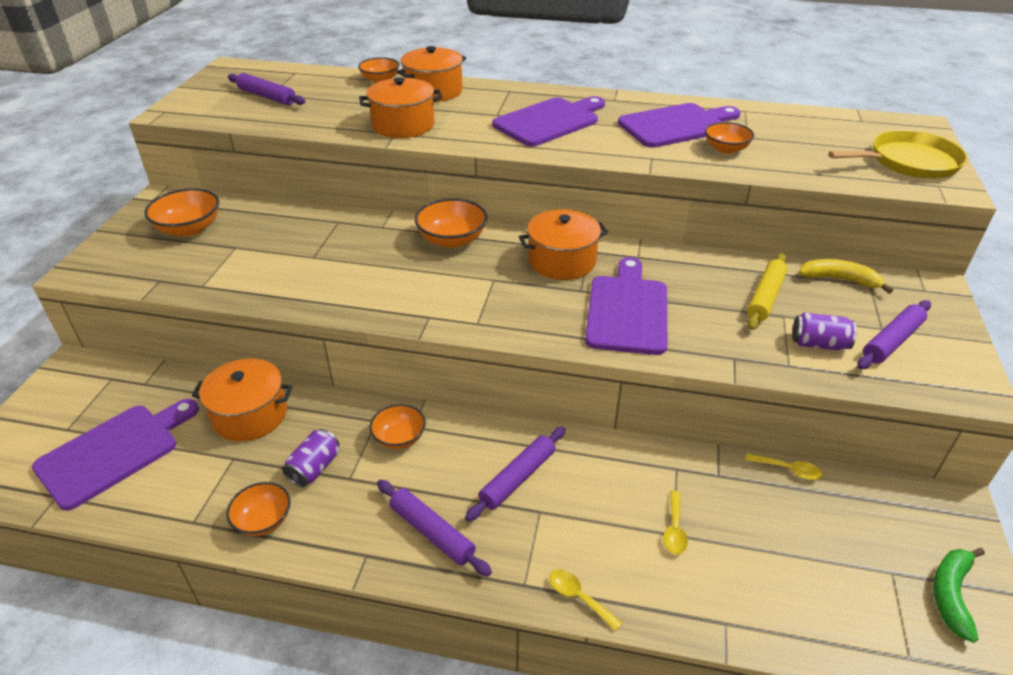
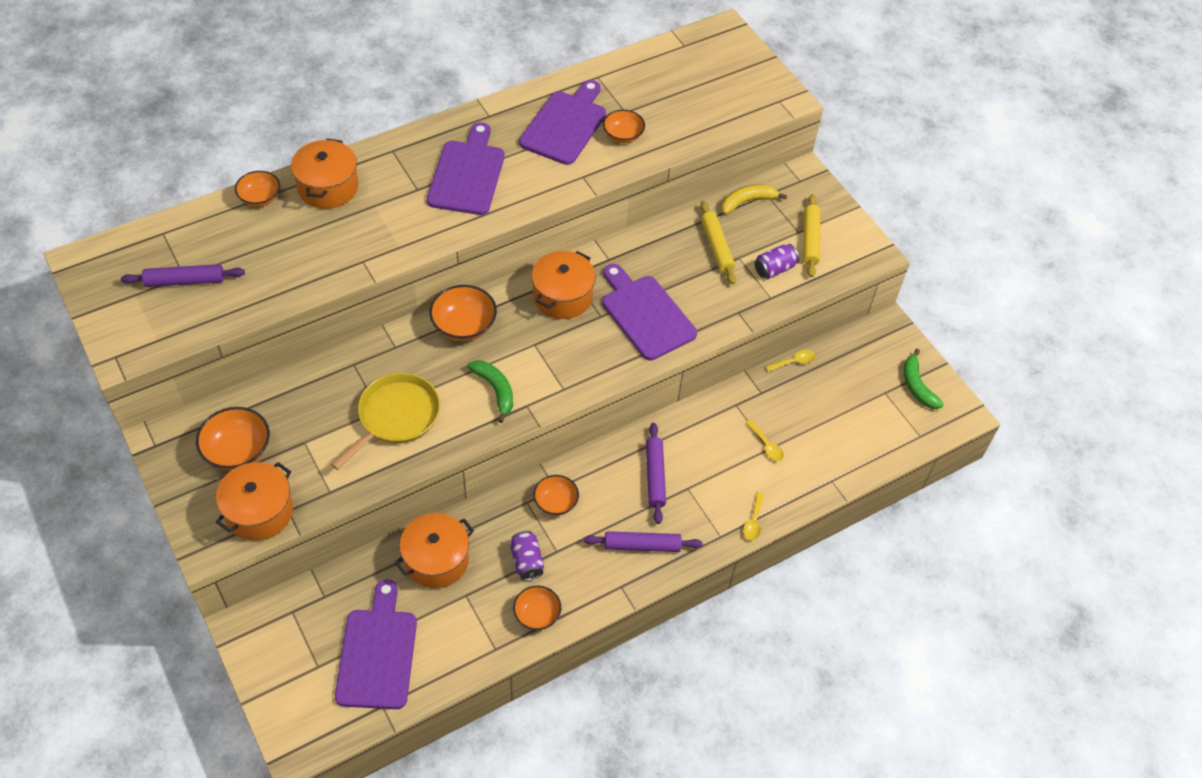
camera: 45 degrees left, 15 degrees up
(403, 125) = (357, 247): orange pot -> orange pot (259, 512)
(417, 292) = (495, 390): none -> green banana
(579, 597) = (753, 521): yellow spoon -> yellow spoon turned 75 degrees counterclockwise
(891, 341) = (810, 240): purple rolling pin -> yellow rolling pin
(909, 162) = (746, 82): yellow pan -> yellow pan (396, 416)

